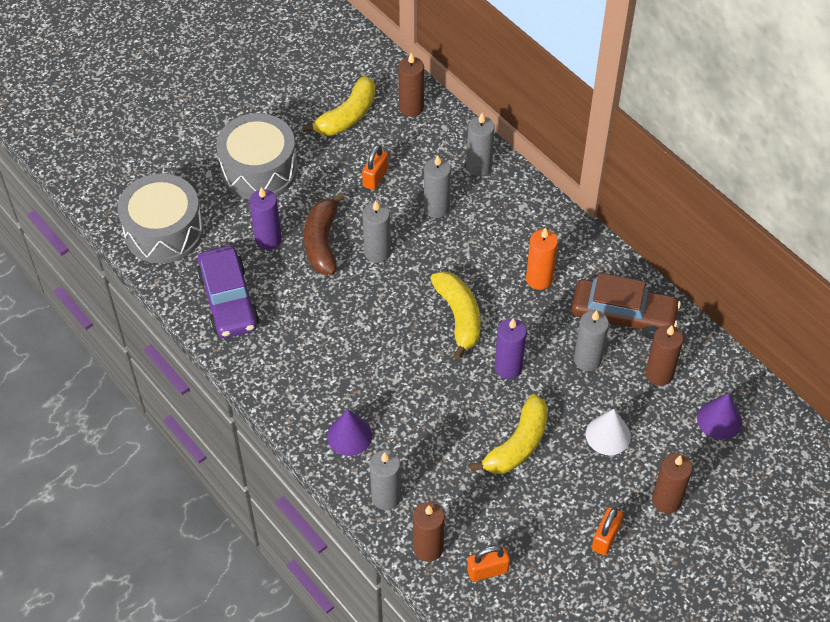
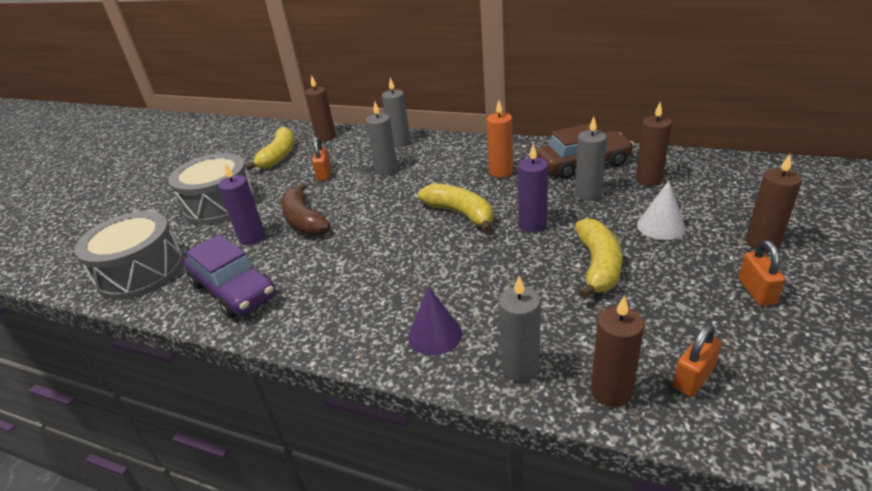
camera: 25 degrees left, 20 degrees down
(377, 252) = (358, 208): grey candle -> none
(719, 419) = (724, 183): purple cone -> none

